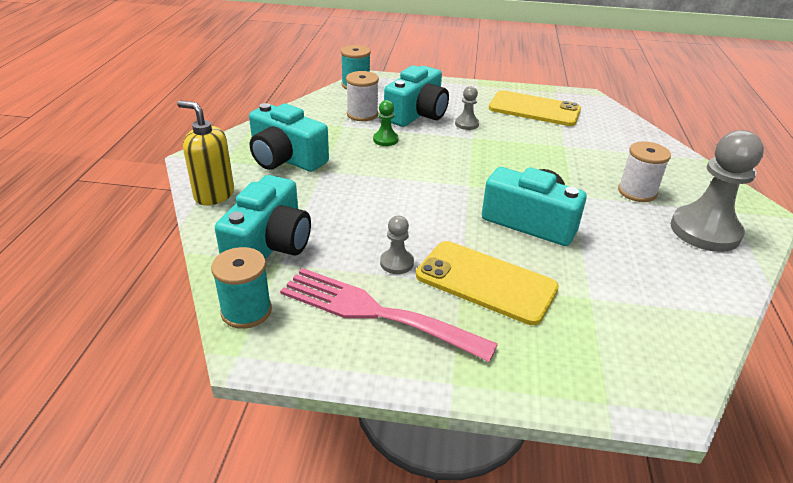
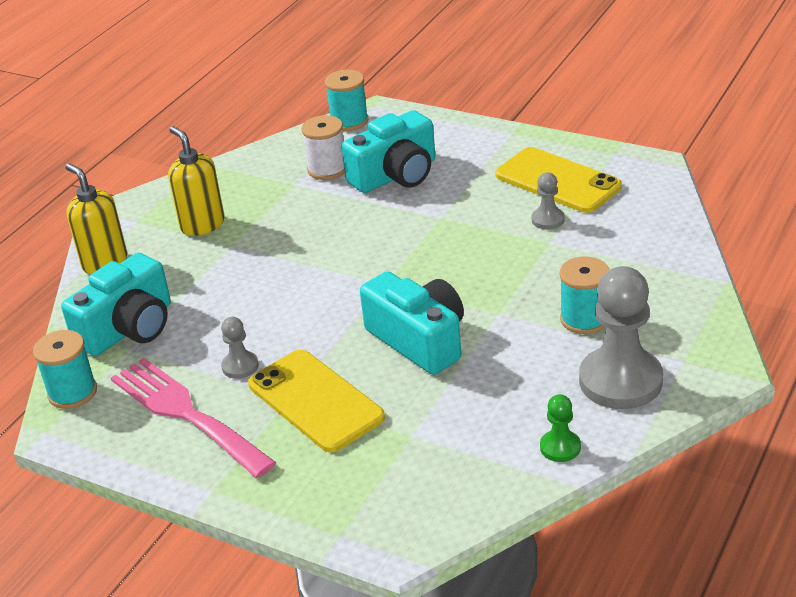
camera: 25 degrees right, 0 degrees up
(286, 159) = (202, 225): turquoise camera -> yellow soap dispenser
(385, 140) = (331, 210): green pawn -> green pawn (560, 447)
(467, 124) = (448, 196): grey pawn -> grey pawn (548, 220)
(637, 192) = (584, 319): white spool -> turquoise spool

